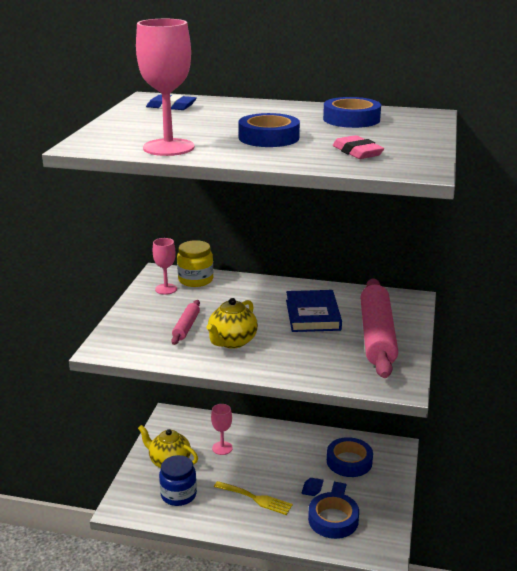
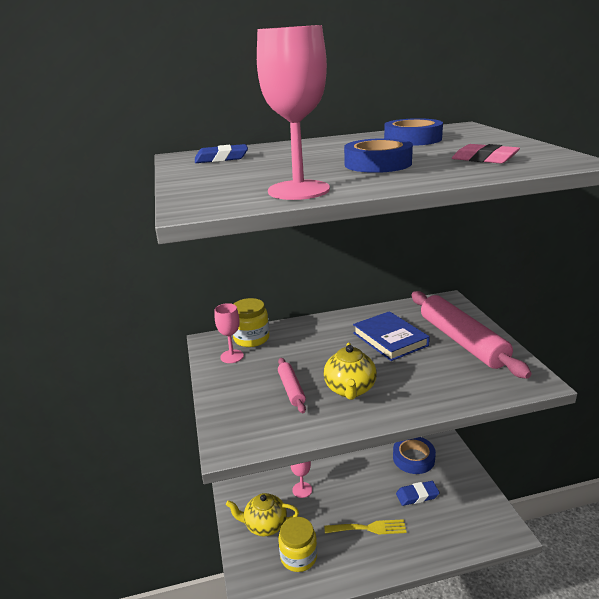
camera: 25 degrees left, 0 degrees up
(178, 494) = (298, 556): blue jar -> yellow jar
(333, 520) = (446, 519): blue tape -> none

